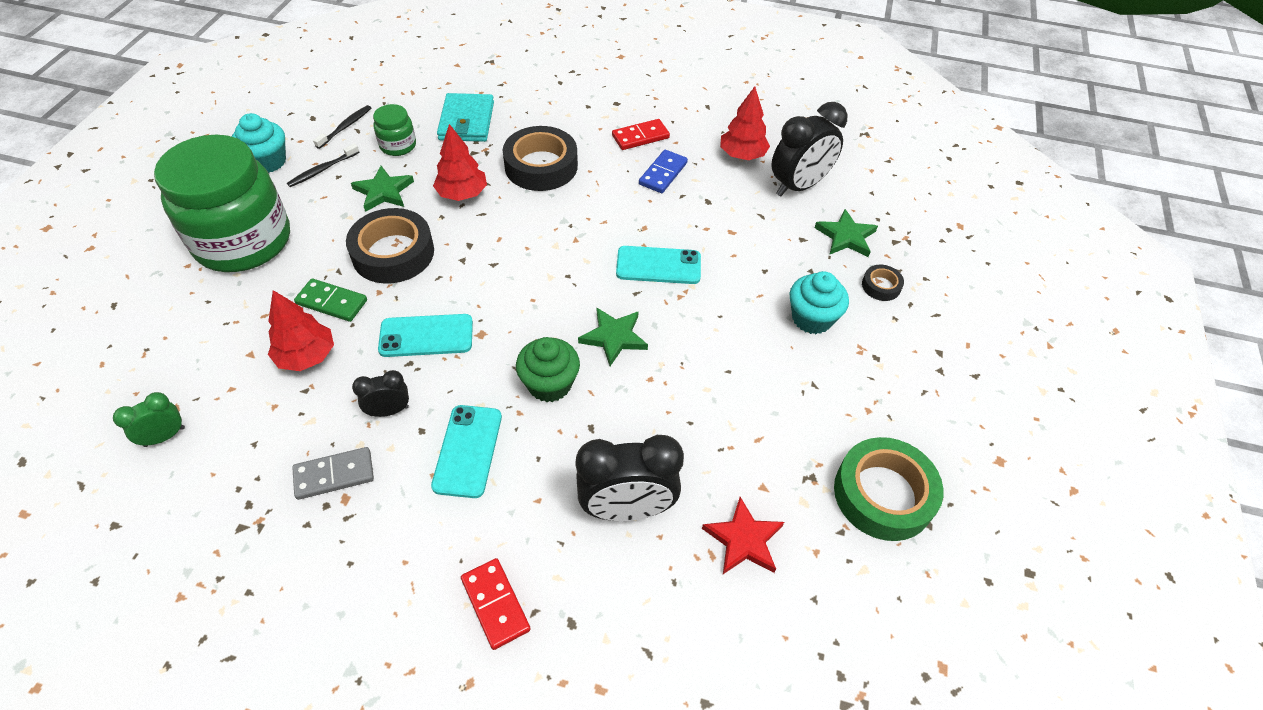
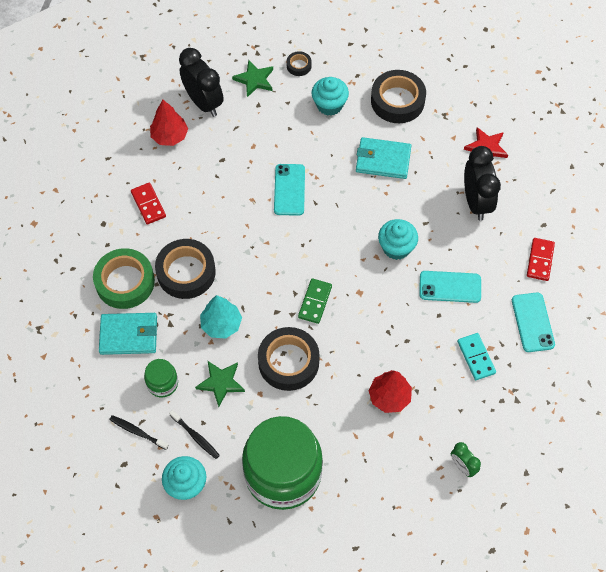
camera: 90 degrees left, 10 degrees up
(332, 302) = (340, 393): green domino -> green domino (315, 302)
(334, 475) = (476, 357): grey domino -> turquoise domino
(389, 411) = (427, 336): black clock -> none
(426, 336) = (364, 325): turquoise phone -> turquoise phone (532, 322)
(462, 194) = (221, 324): red tree -> turquoise tree
(495, 604) = (540, 260): red domino -> red domino turned 45 degrees counterclockwise
(549, 384) = (396, 247): green cupcake -> turquoise cupcake
(614, 337) = (355, 214): green star -> none
(663, 173) = (192, 188): blue domino -> none
(712, 379) = (383, 160): none -> turquoise wallet
(832, 409) = (397, 101): none -> black tape
(883, 494) = (450, 83): green tape -> green tape (125, 282)

